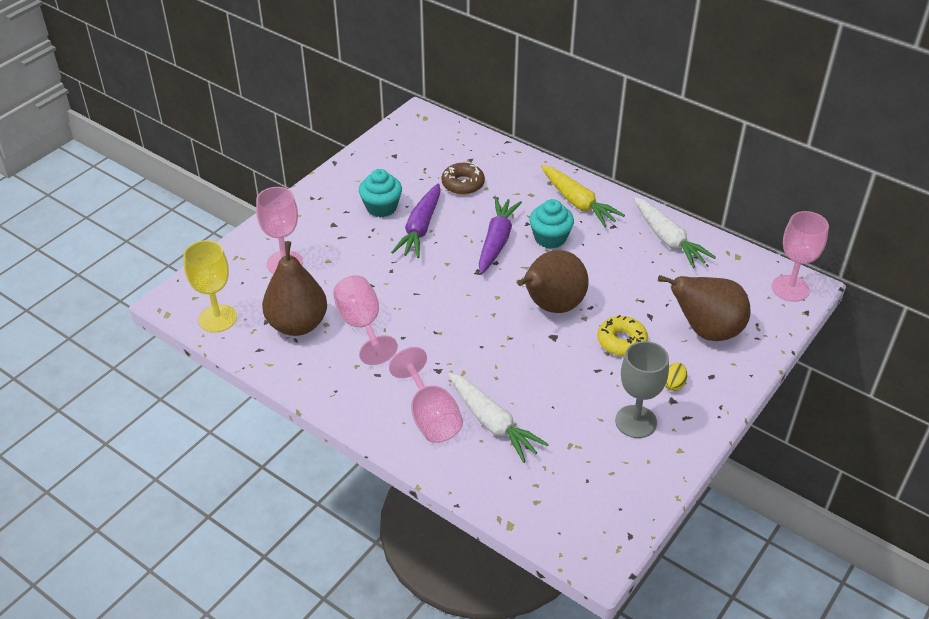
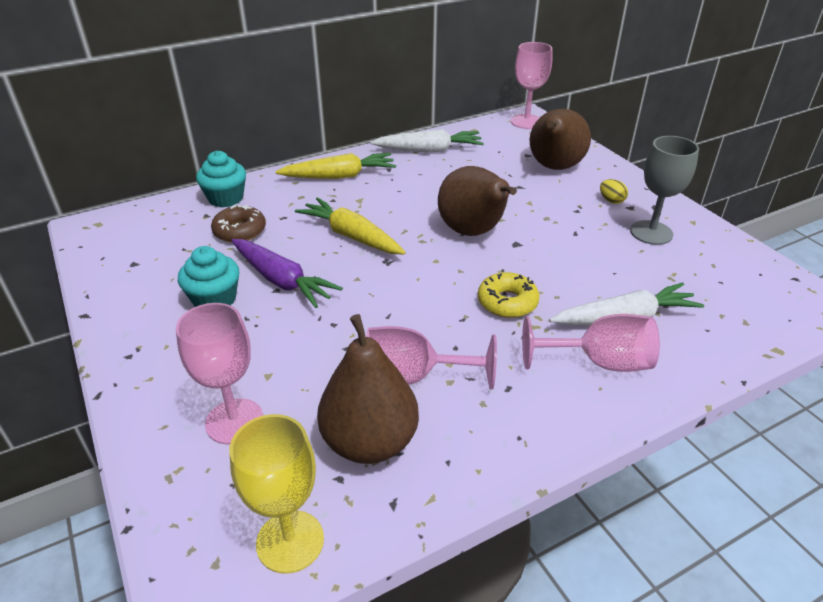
camera: 65 degrees left, 5 degrees down
(496, 241) = (351, 236): purple carrot -> yellow carrot
(550, 238) = (375, 204): turquoise cupcake -> turquoise cupcake (226, 198)
(621, 341) = (544, 209): yellow donut -> yellow donut (507, 302)

